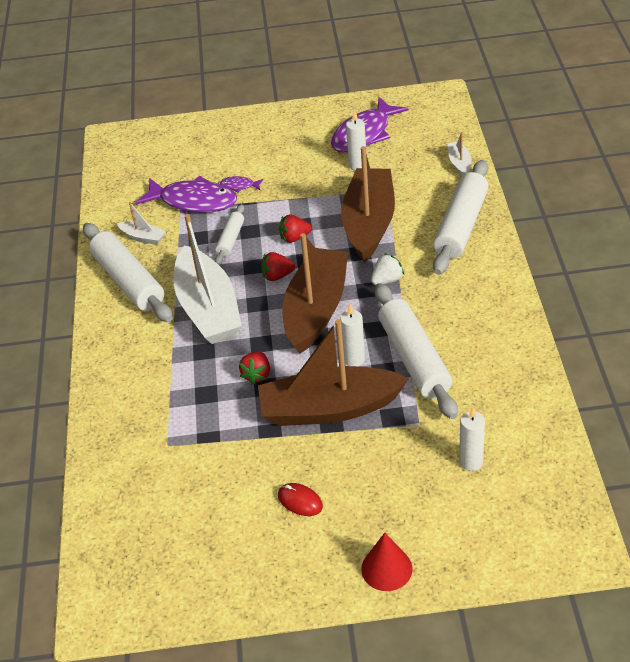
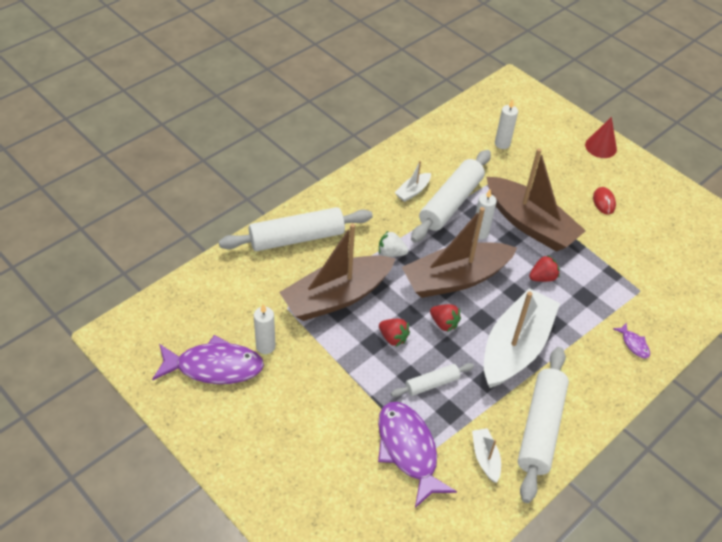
camera: 135 degrees left, 5 degrees up
(239, 186) = (359, 425): purple fish -> purple fish (633, 344)
(459, 163) = (215, 274): white boat -> white boat (412, 191)

